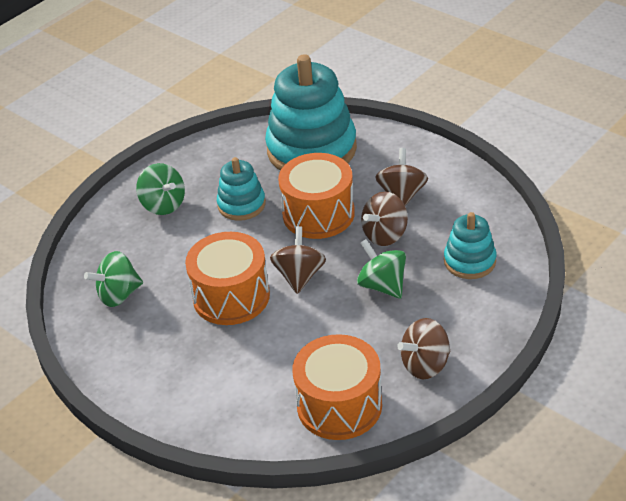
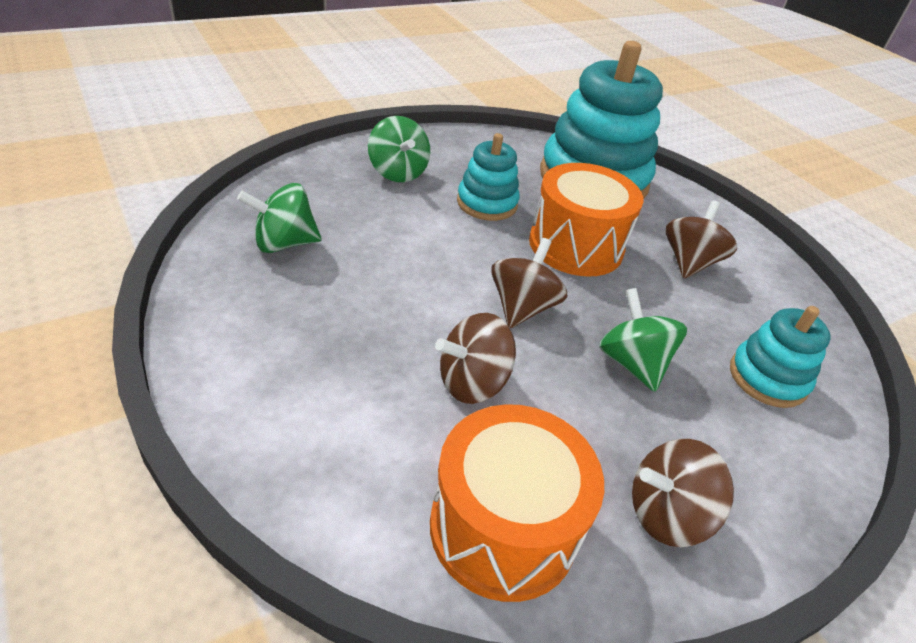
camera: 10 degrees right, 0 degrees up
(231, 296) = (421, 298): orange drum -> none
(385, 235) = (654, 300): brown spinning top -> brown spinning top (472, 382)

